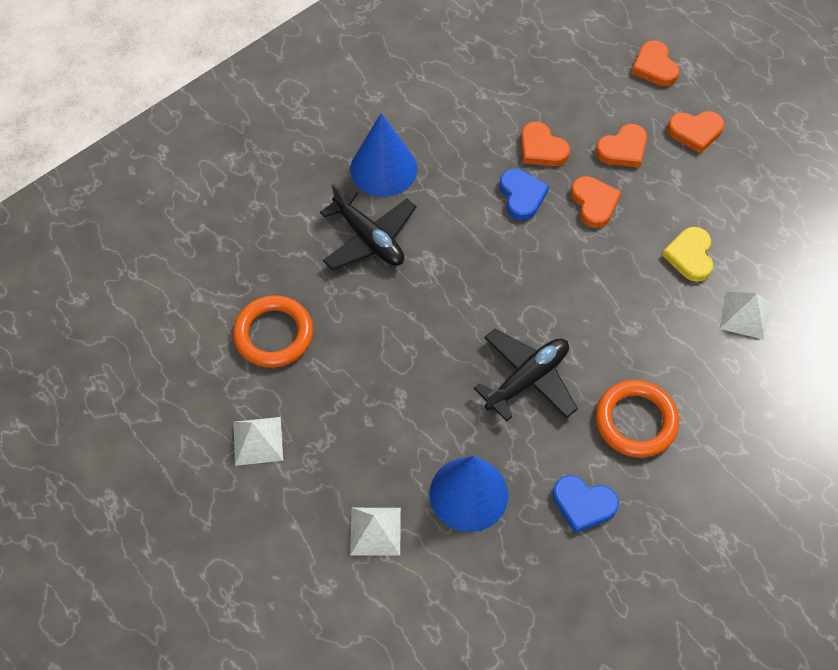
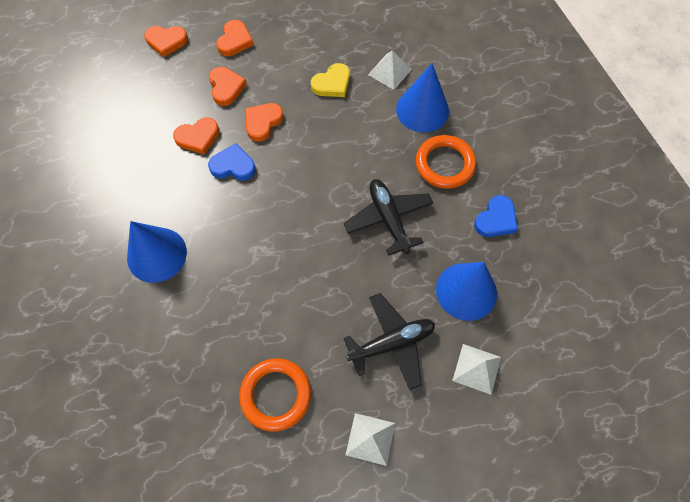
camera: 70 degrees left, 5 degrees up
(369, 238) = (218, 288): black plane -> black plane (392, 343)
(594, 203) = (262, 122): orange heart -> orange heart turned 60 degrees counterclockwise
(690, 256) = (332, 83): yellow heart -> yellow heart turned 60 degrees counterclockwise
(705, 371) = (422, 110): none -> blue cone

